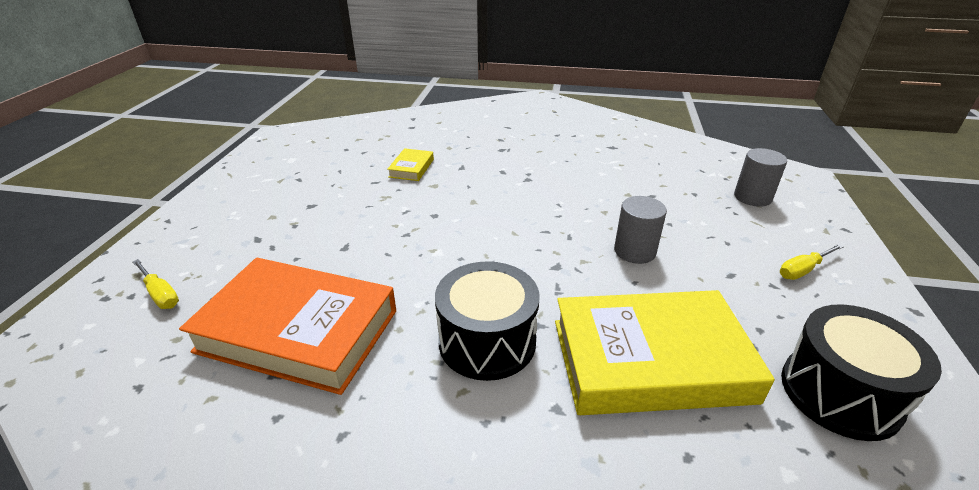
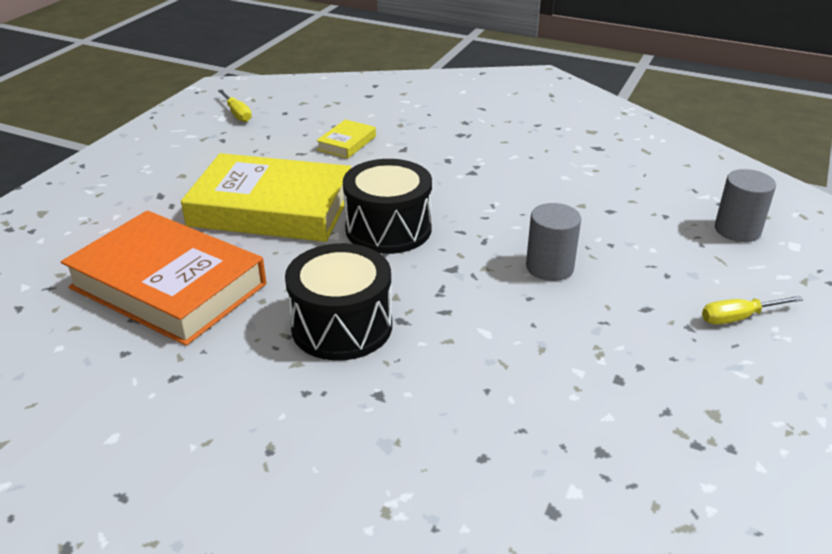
camera: 15 degrees right, 0 degrees up
(160, 294) = (57, 233): yellow screwdriver -> yellow screwdriver (237, 114)
(650, 360) = (498, 372): yellow book -> yellow book (271, 208)
(840, 393) = (684, 438): black drum -> black drum (388, 229)

